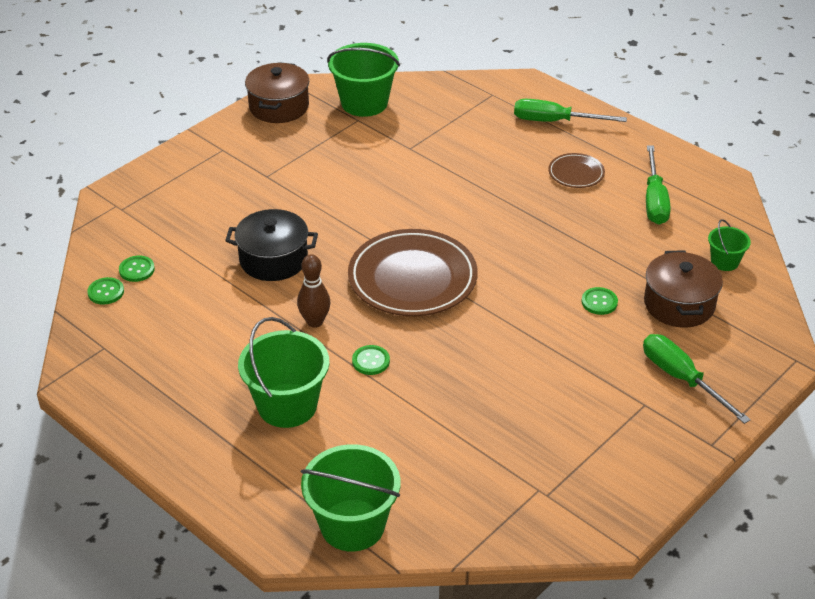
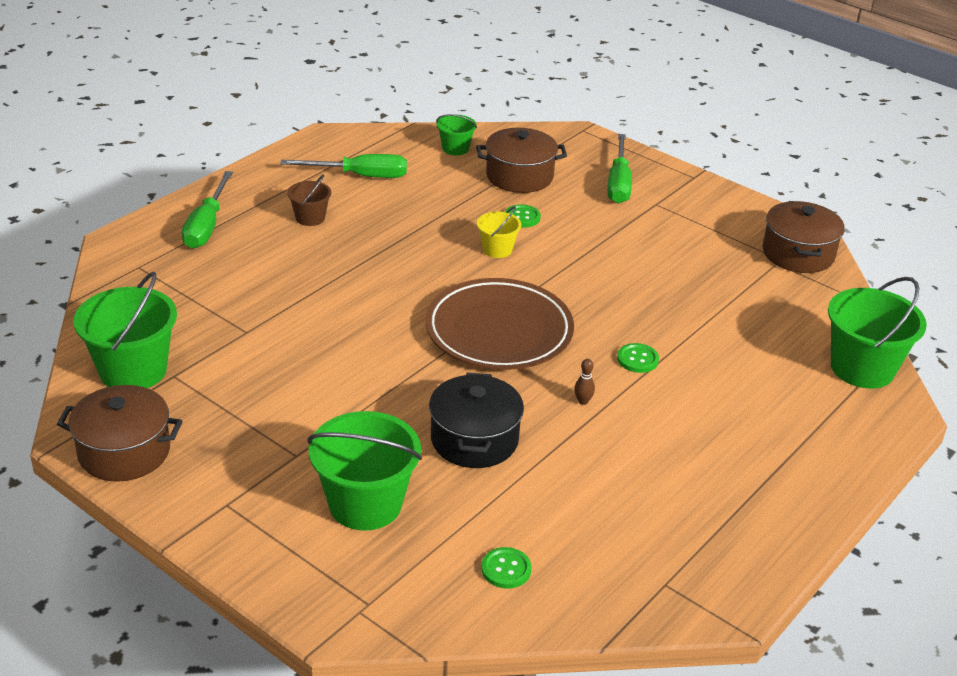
camera: 95 degrees left, 5 degrees down
(106, 292) = (556, 596): green button -> none
(287, 405) = (720, 417): green bucket -> green bucket (365, 504)
(315, 322) = (583, 401): brown bowling pin -> brown bowling pin, size x0.52
(540, 283) = (497, 249): none -> yellow bucket
(559, 512) = (798, 254): none -> brown pot
(576, 173) = (310, 218): brown plate -> brown bucket
(681, 378) = (618, 183): green screwdriver -> green screwdriver turned 45 degrees counterclockwise

